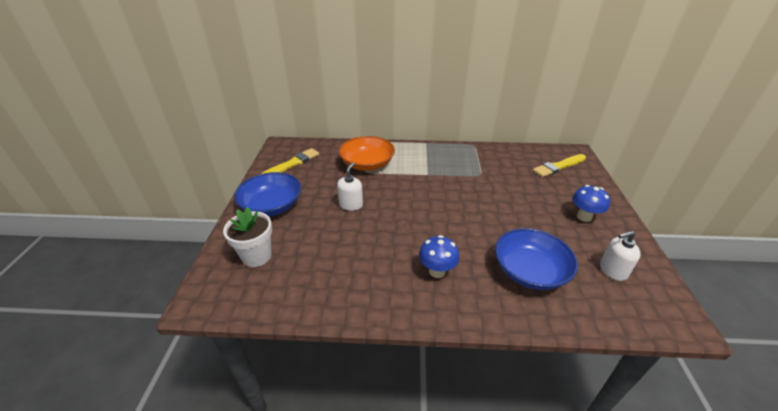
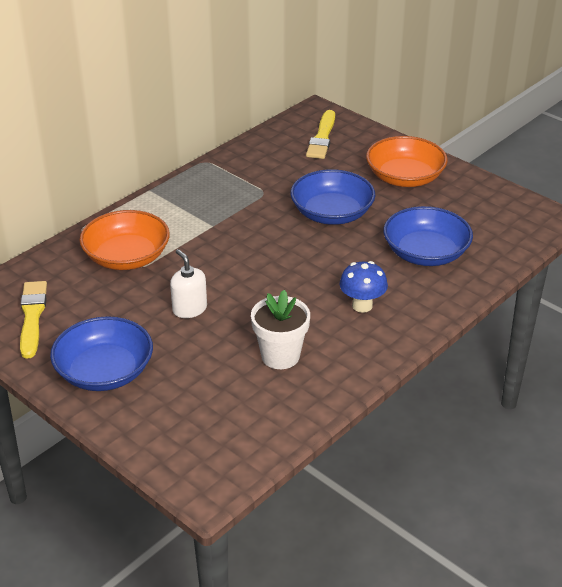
camera: 50 degrees left, 0 degrees up
(257, 256) = (187, 419): white flower pot -> white flower pot (280, 356)
(502, 208) = (332, 213): none -> blue bowl
(584, 217) = (405, 177): blue mushroom -> orange bowl
(612, 270) = (476, 211): white soap dispenser -> none

